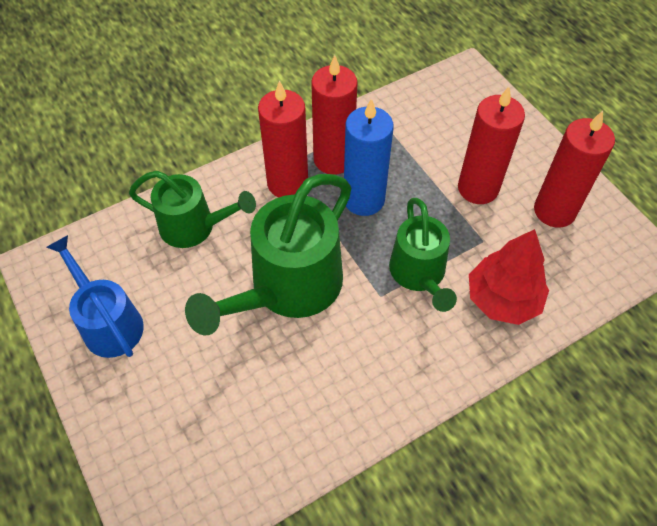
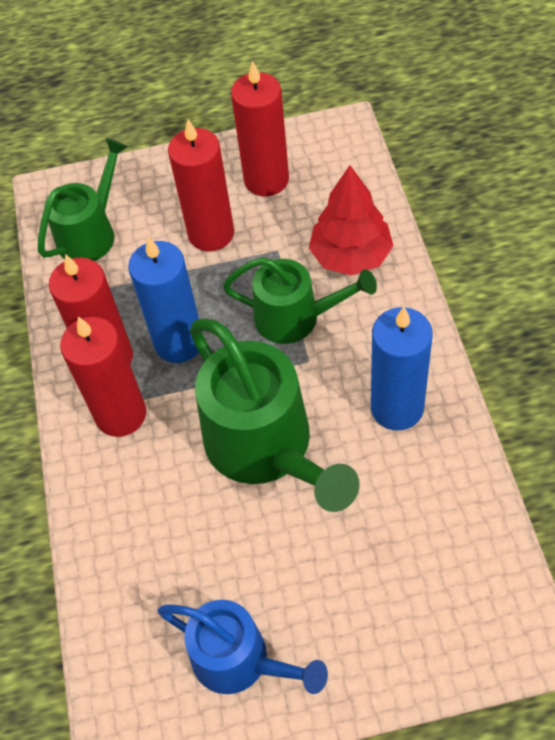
camera: 65 degrees left, 0 degrees up
(108, 322) = (241, 660): blue watering can -> blue watering can turned 135 degrees counterclockwise
(195, 227) = (140, 532): green watering can -> green watering can (91, 232)
(357, 377) = (397, 408): none -> blue candle

